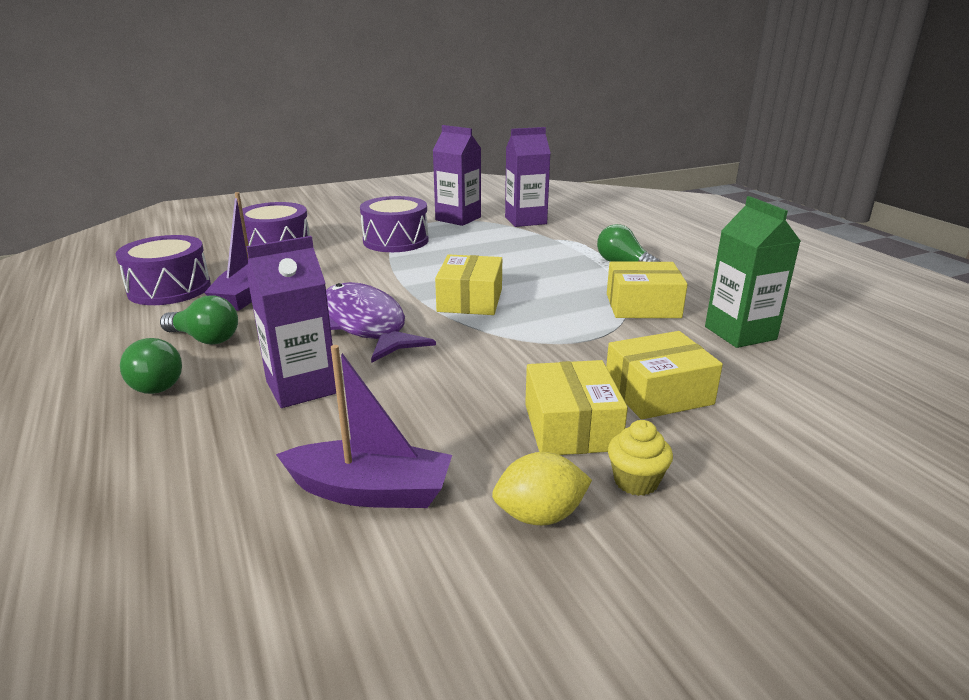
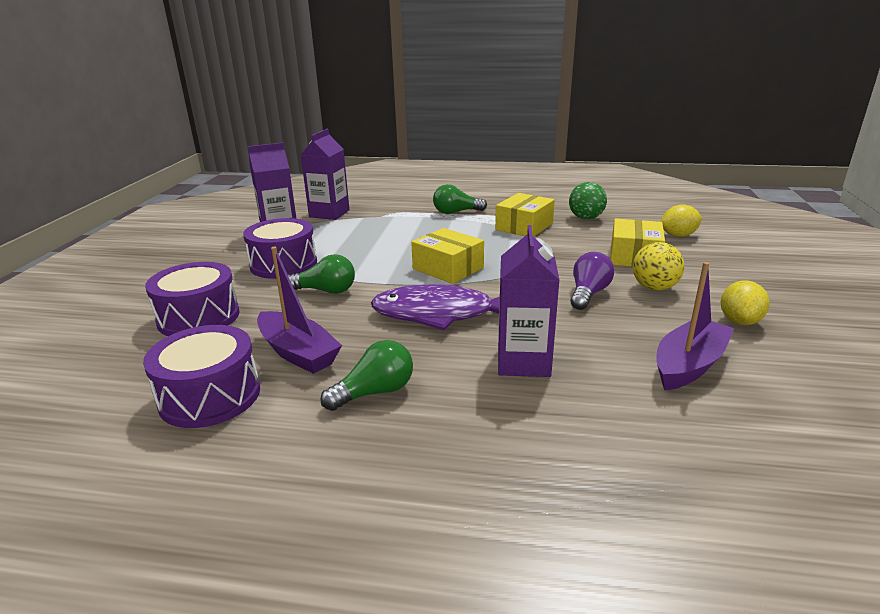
camera: 55 degrees left, 0 degrees up
(156, 382) = (440, 433): green light bulb -> green light bulb (325, 291)
(498, 386) = (588, 294): none -> purple light bulb
(571, 427) = (654, 288): yellow box -> yellow ball
(636, 481) = (719, 289): yellow cupcake -> none
(740, 333) = (586, 218): green carton -> green ball
(795, 412) = (678, 236): none -> yellow lemon

